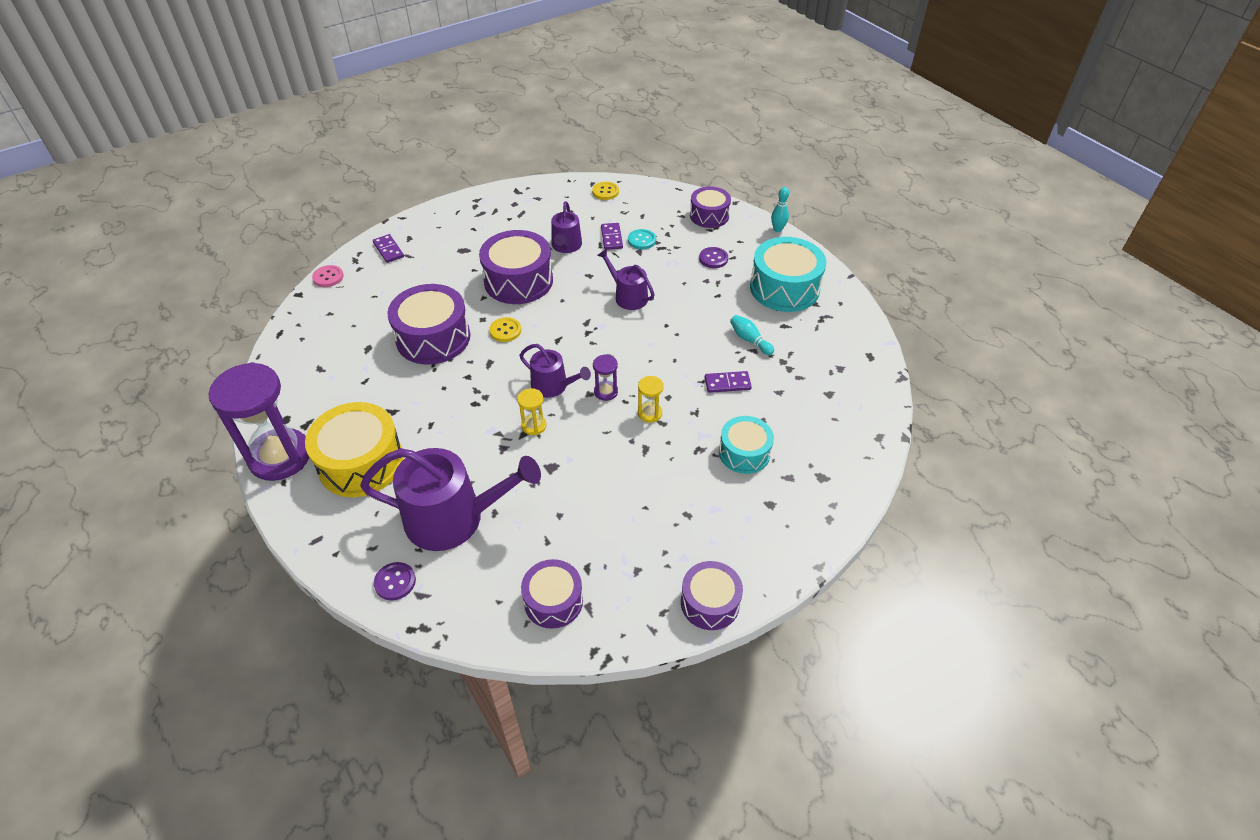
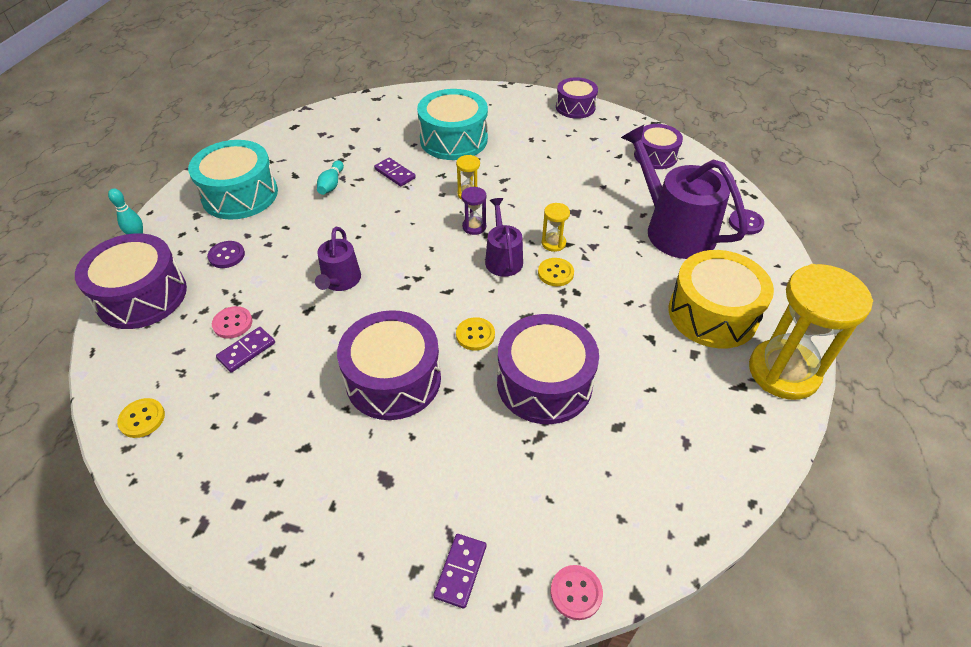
camera: 130 degrees left, 0 degrees up
(280, 457) = (783, 372): purple hourglass -> yellow hourglass
(504, 405) = (555, 273): none -> yellow button
(566, 246) = (294, 381): purple watering can -> none
(642, 240) = (232, 323): turquoise button -> pink button
(709, 215) = (142, 296): purple drum -> purple drum, size x1.61
(744, 453) = (453, 139): turquoise drum -> turquoise drum, size x1.61

